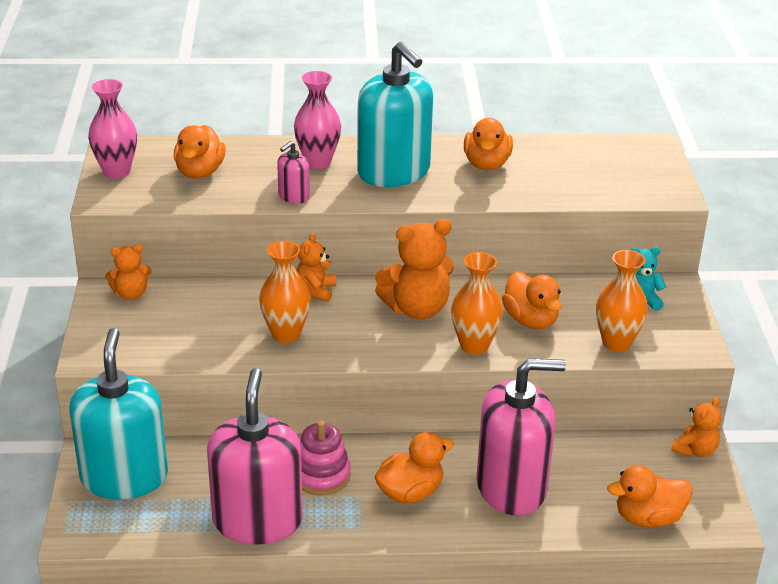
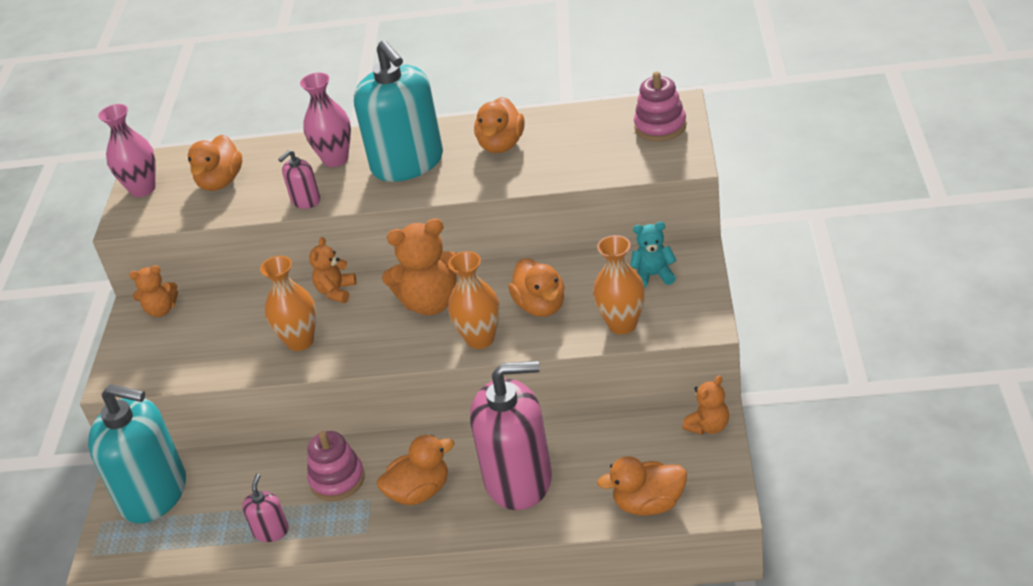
camera: 10 degrees right, 5 degrees up
(124, 477) = (154, 493): turquoise soap dispenser -> turquoise soap dispenser turned 105 degrees clockwise
(257, 520) = (271, 531): pink soap dispenser -> pink soap dispenser, size x0.43
(642, 162) = (660, 126): none -> pink stacking toy

